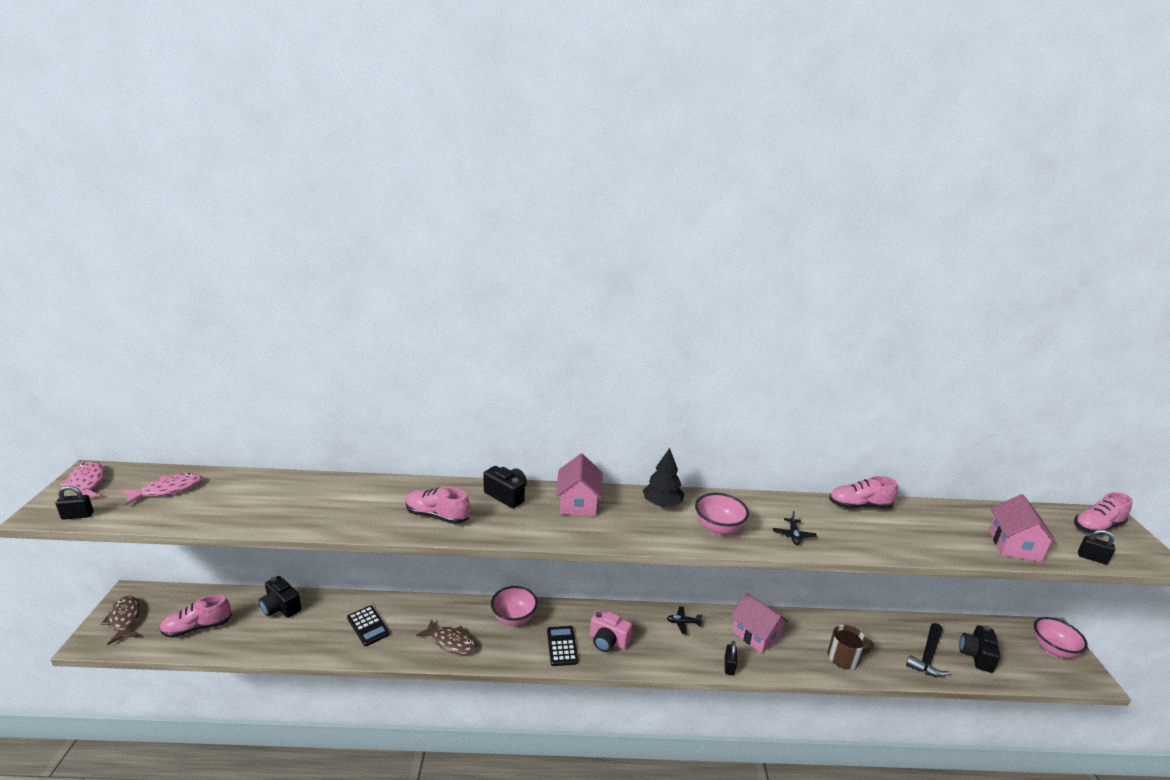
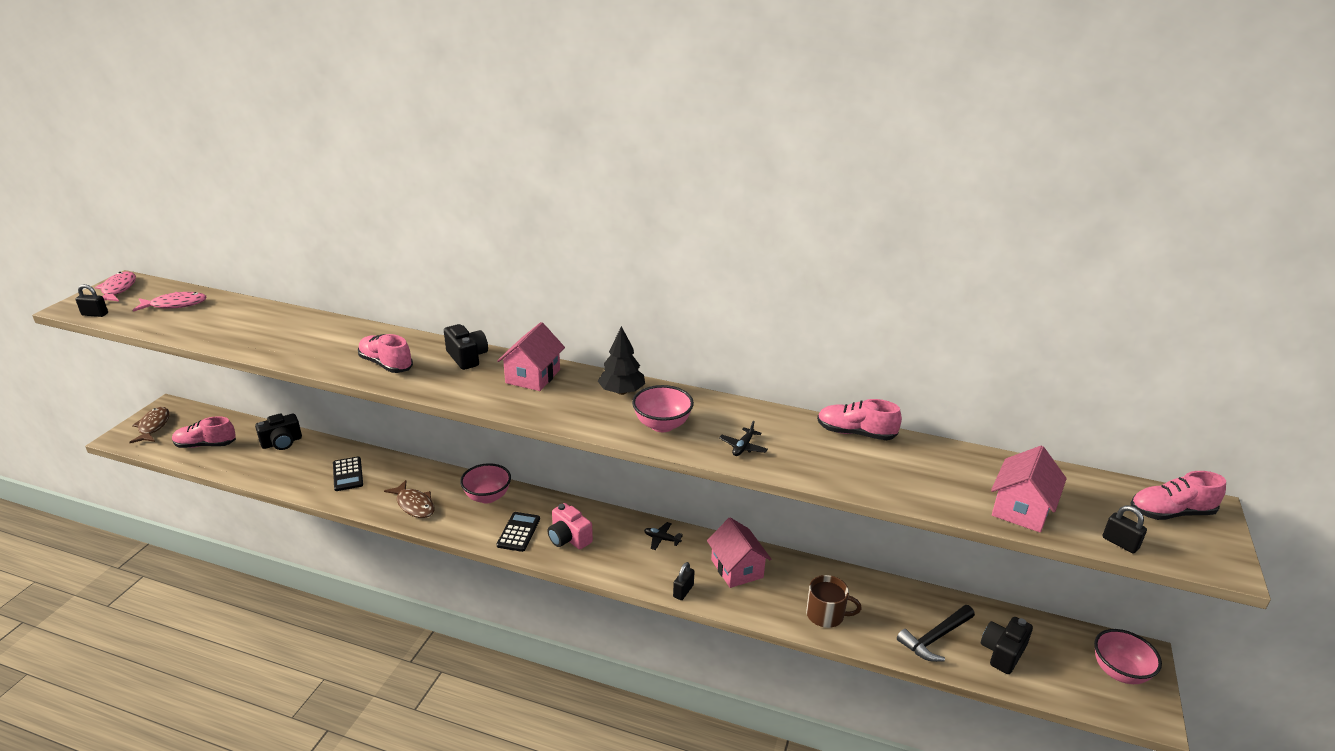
camera: 20 degrees right, 5 degrees up
(281, 607) = (282, 442): black camera -> black camera turned 90 degrees counterclockwise

